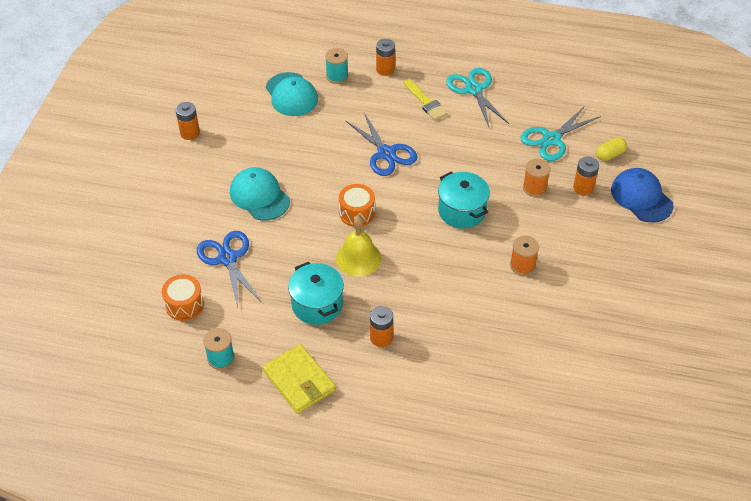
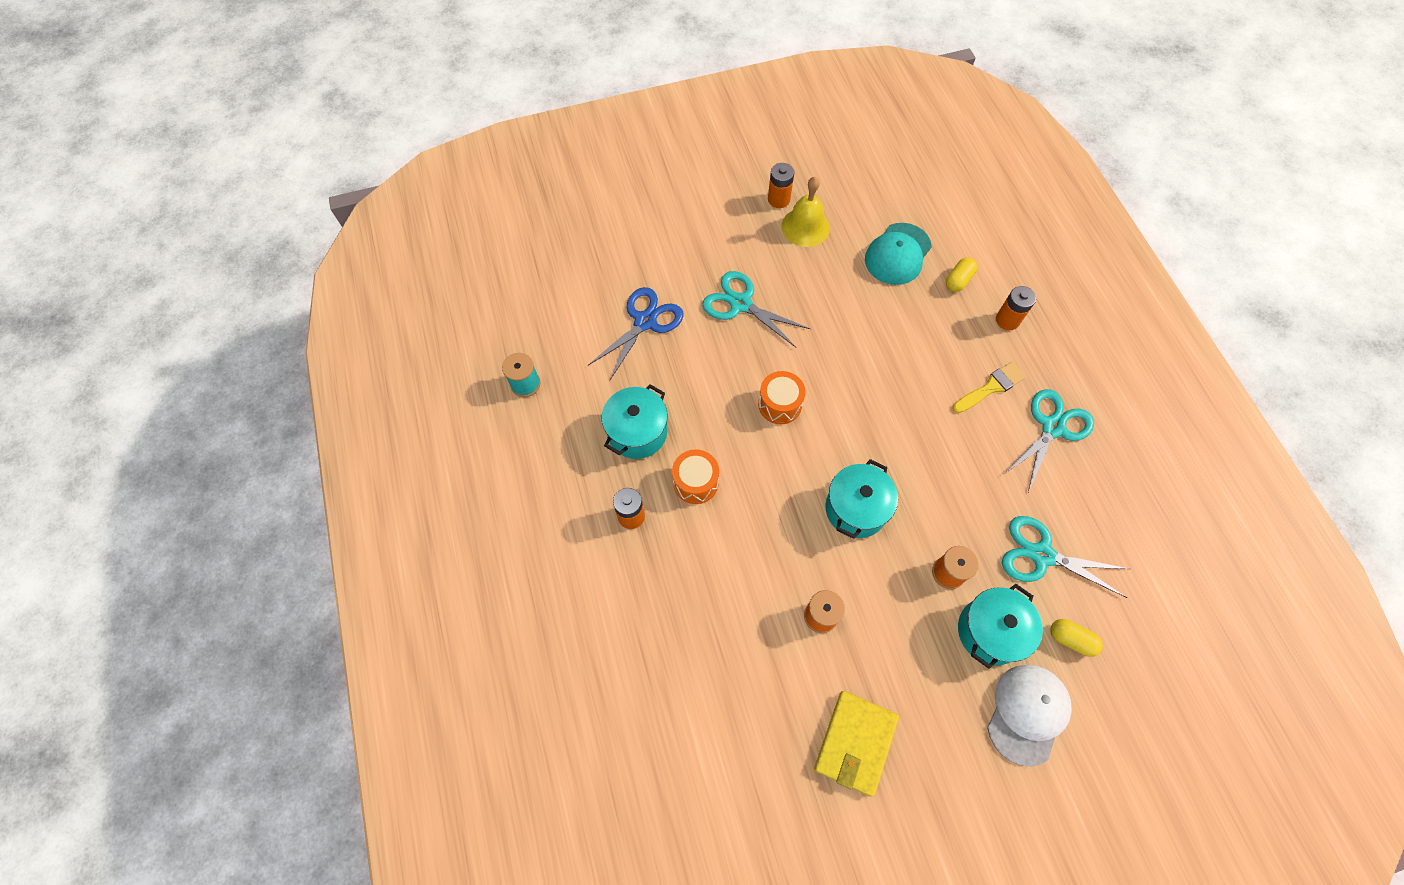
camera: 60 degrees right, 15 degrees up
(184, 305) = (569, 318): orange drum -> orange drum (695, 482)
(259, 196) = (740, 304): turquoise cap -> turquoise scissors
(299, 381) = (536, 467): yellow wallet -> yellow wallet (855, 743)
(337, 76) = (958, 280): turquoise spool -> yellow capsule
(358, 258) = (721, 438): yellow bell -> yellow bell (805, 227)
(386, 153) = (883, 388): blue scissors -> none
(426, 102) = (991, 387): yellow brush -> yellow brush turned 150 degrees counterclockwise
(583, 188) = (990, 631): orange battery -> turquoise pot
(641, 197) = (1027, 713): blue cap -> white cap

